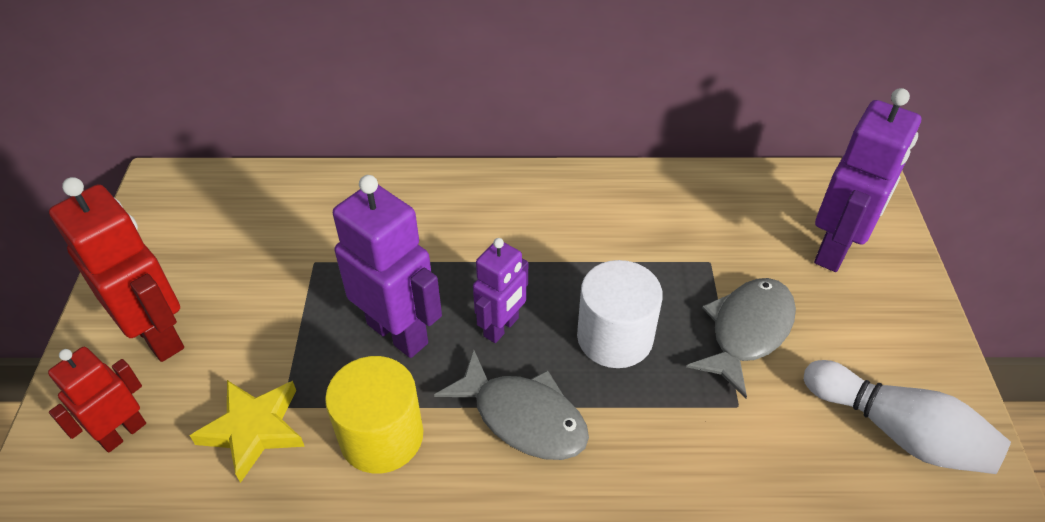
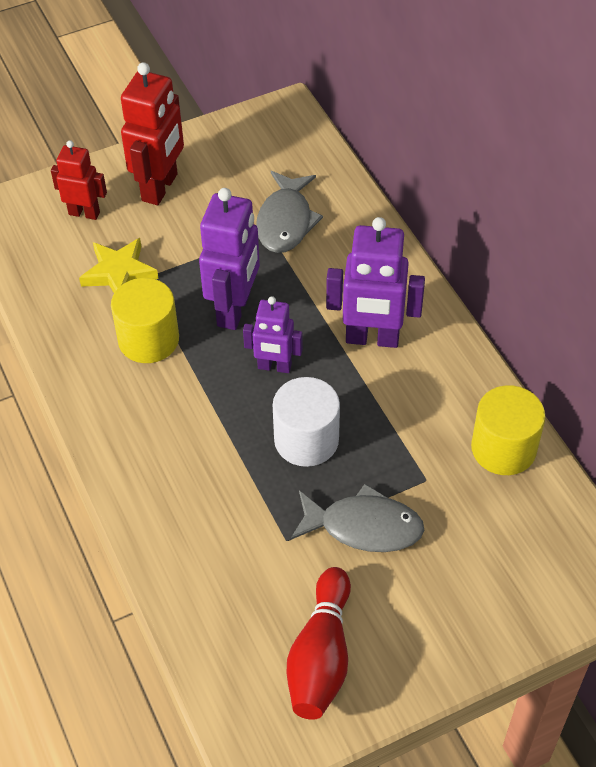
camera: 65 degrees right, 5 degrees up
(523, 417) = (204, 410): grey fish -> grey fish (285, 221)
(699, 195) = (503, 448): none -> yellow cylinder
(835, 250) = (501, 571): purple robot -> purple robot (372, 339)
(898, 431) = (321, 656): white bowling pin -> red bowling pin

